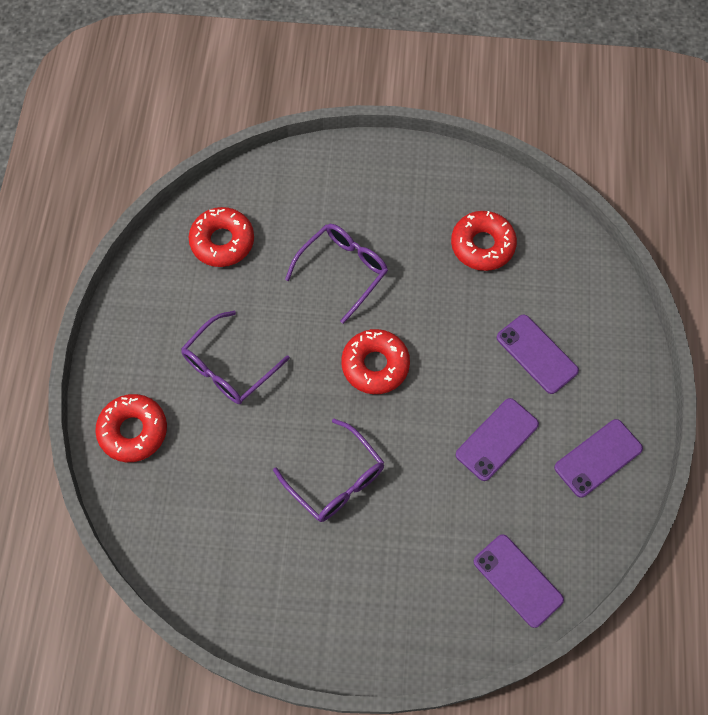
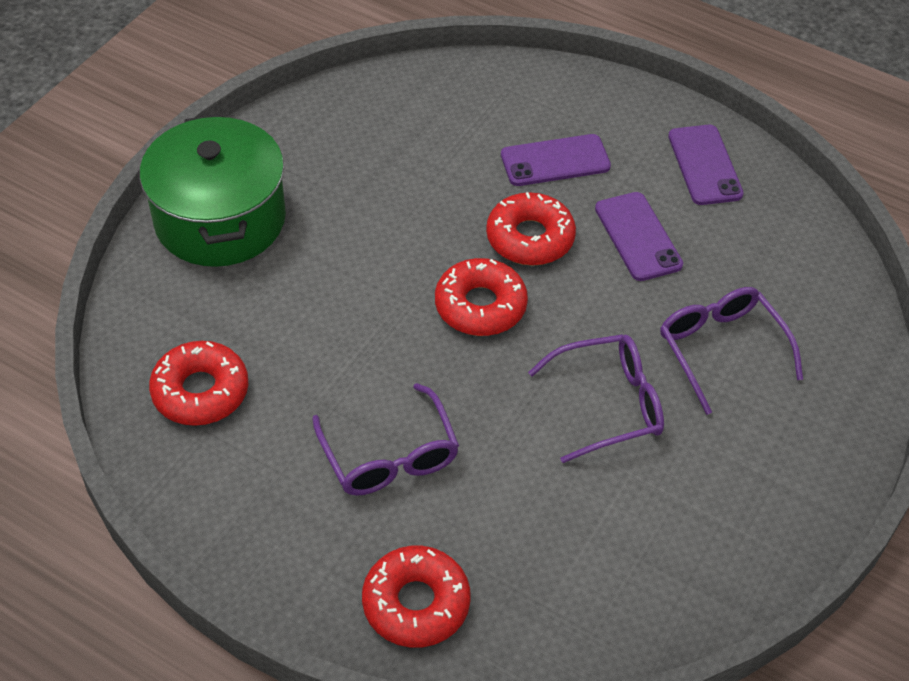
camera: 65 degrees left, 15 degrees down
(343, 270) = (333, 285): purple glasses -> purple glasses (721, 349)
(359, 180) = (220, 219): none -> green pot
(482, 245) = (390, 148): red donut -> red donut (530, 238)
(518, 580) = (812, 289): purple phone -> none

